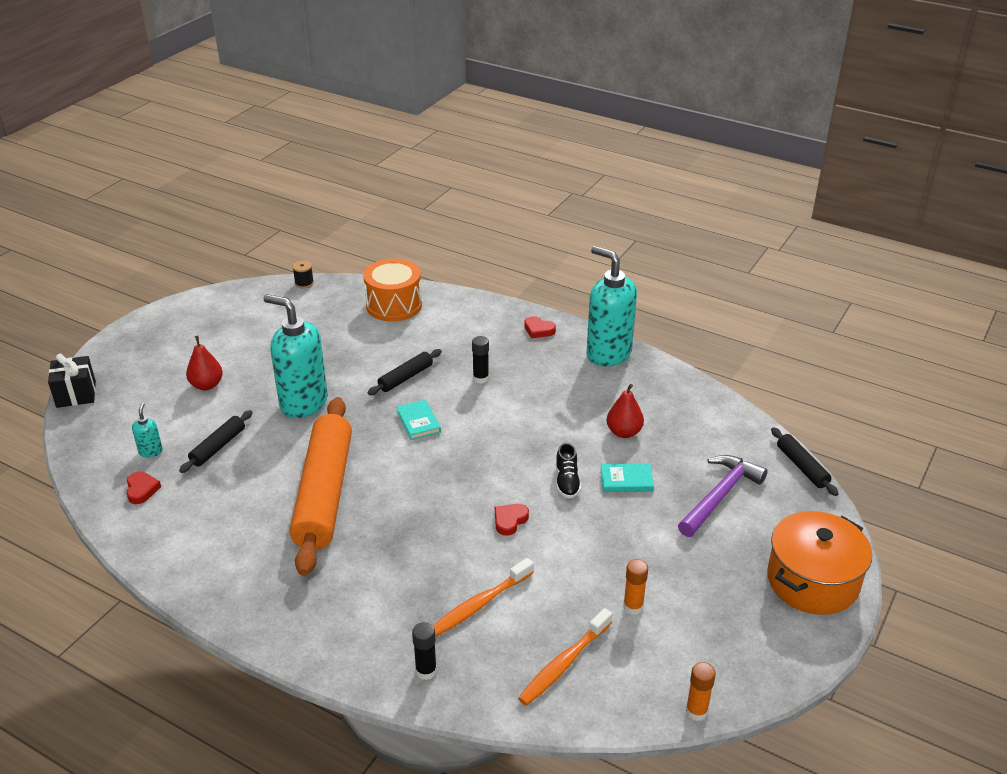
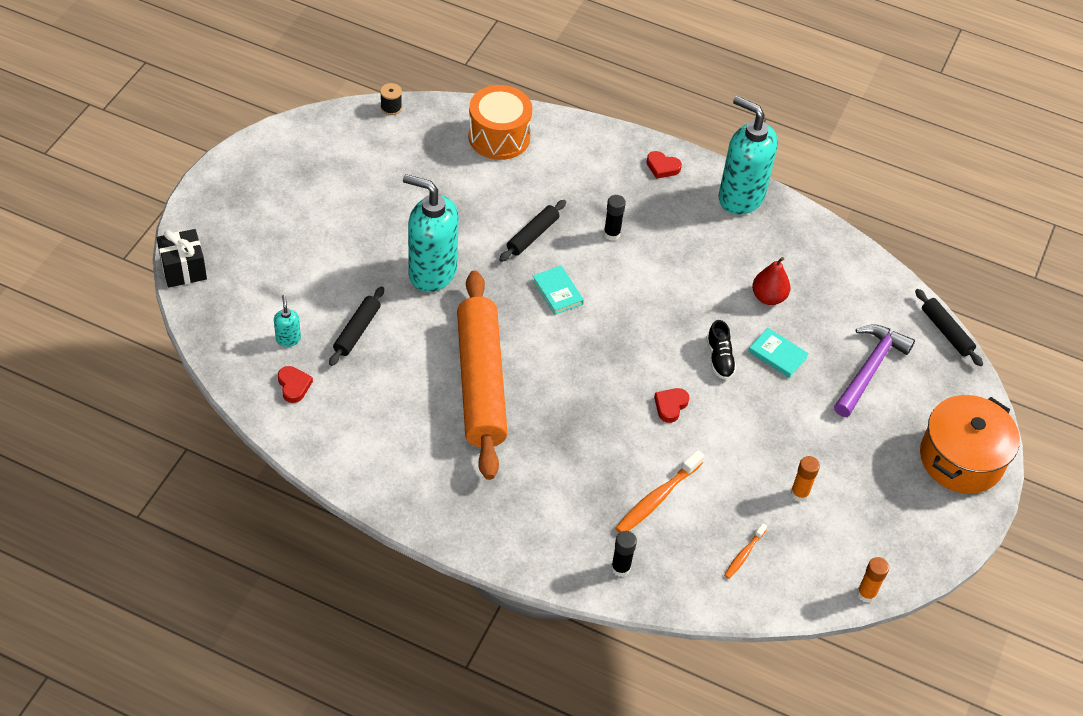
camera: 10 degrees left, 15 degrees up
(207, 385) = (322, 252): red pear -> none
(563, 664) = (744, 554): orange toothbrush -> orange toothbrush, size x0.57
(626, 480) = (777, 354): turquoise book -> turquoise book turned 45 degrees clockwise

